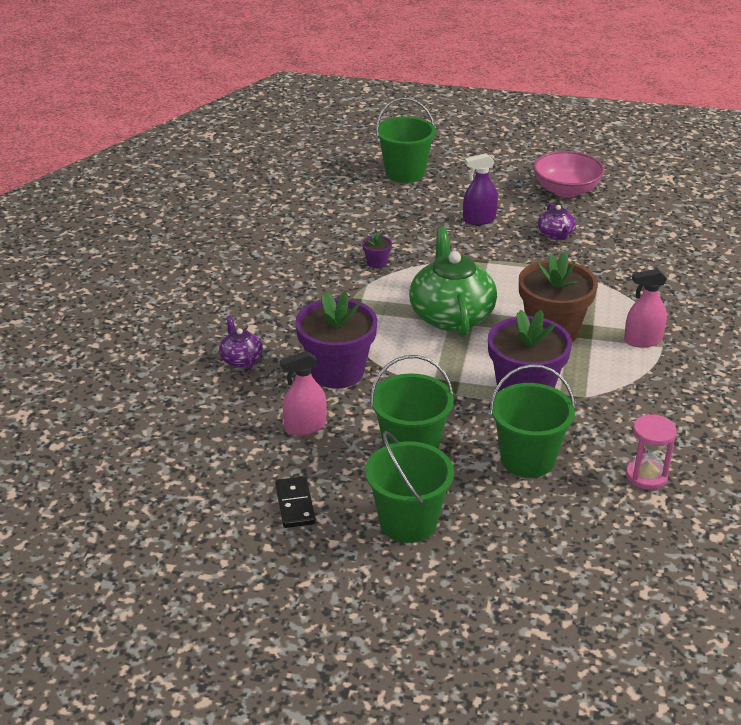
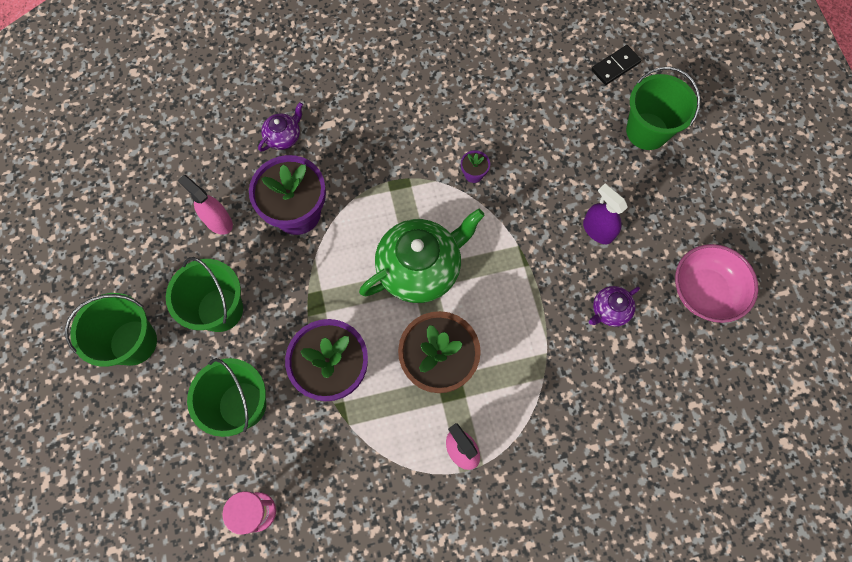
camera: 65 degrees right, 35 degrees up
(295, 504) = (126, 255): black domino -> black domino (615, 66)

